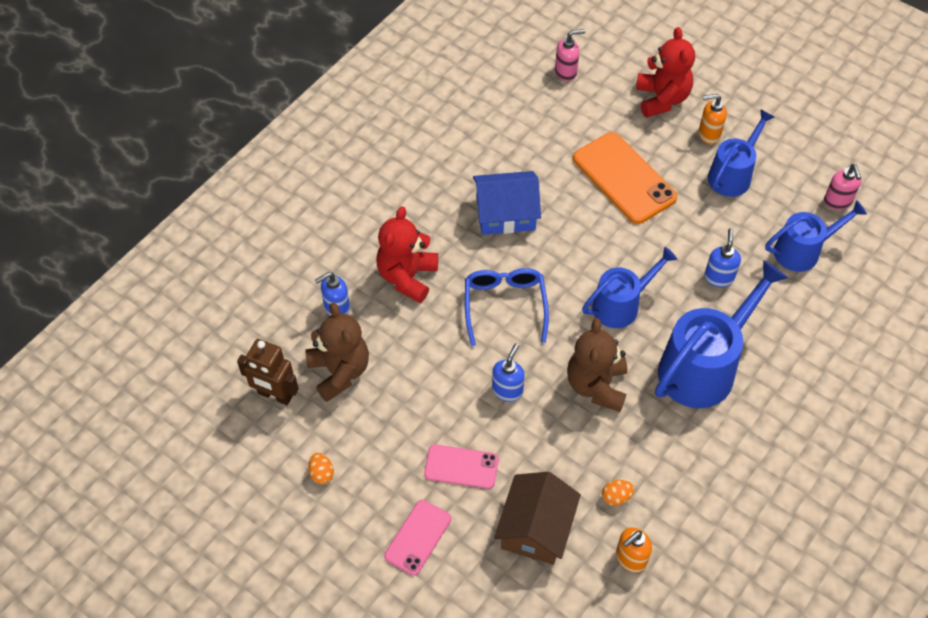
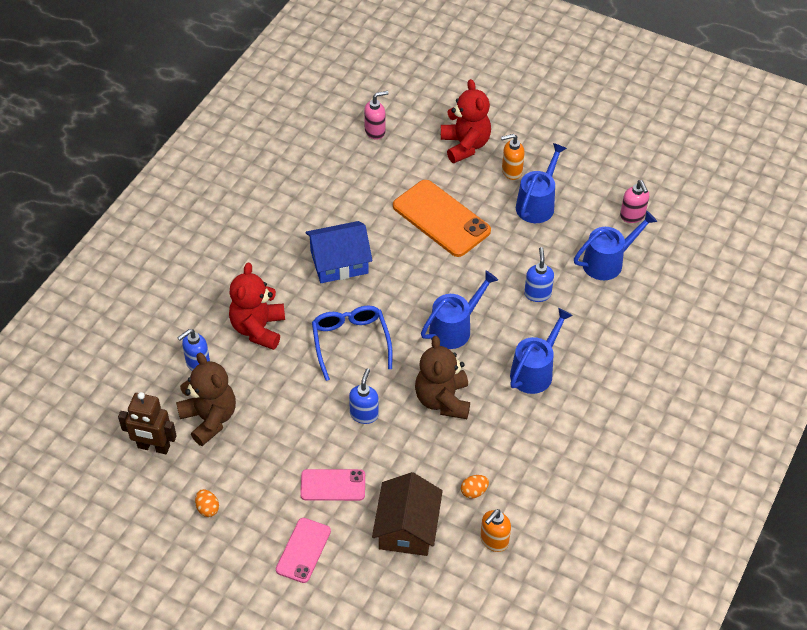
camera: 10 degrees left, 5 degrees down
(704, 366) = (535, 371): blue watering can -> blue watering can, size x0.63

